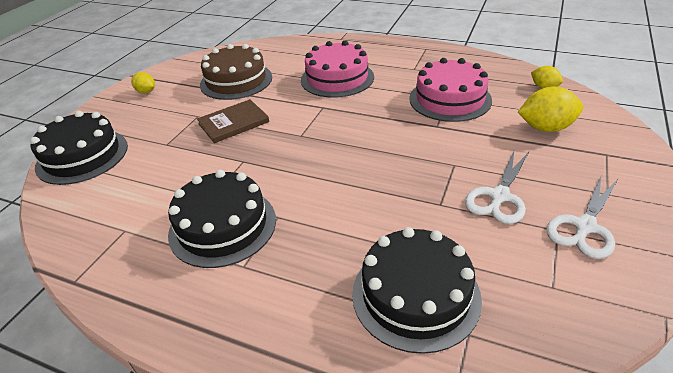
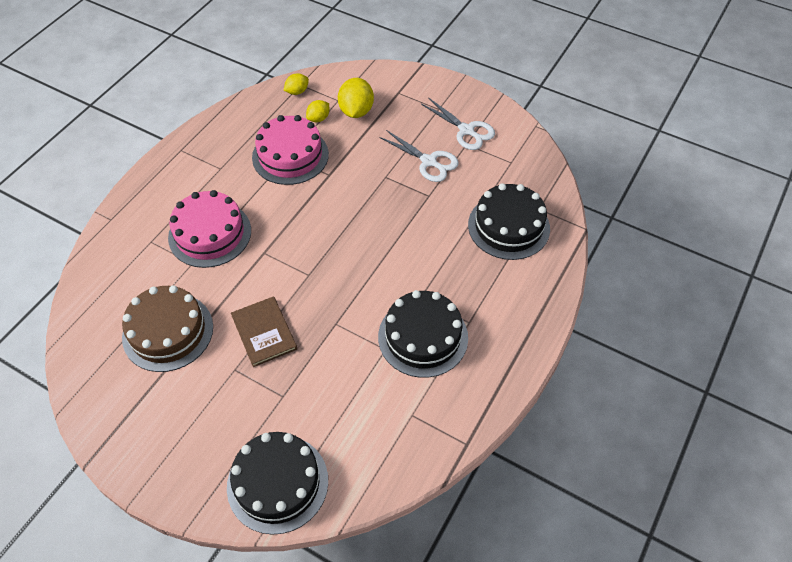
camera: 85 degrees left, 15 degrees up
(146, 92) = (148, 435): yellow lemon -> yellow lemon (318, 118)

